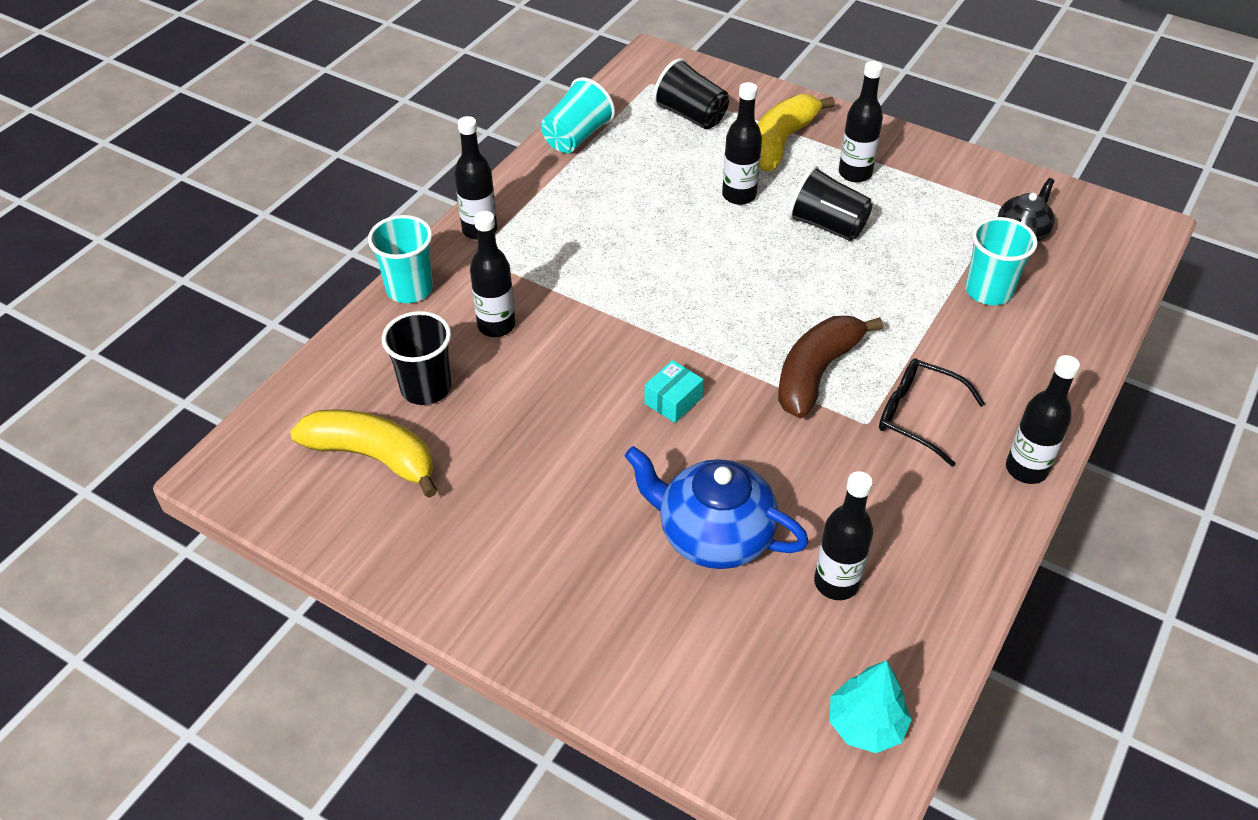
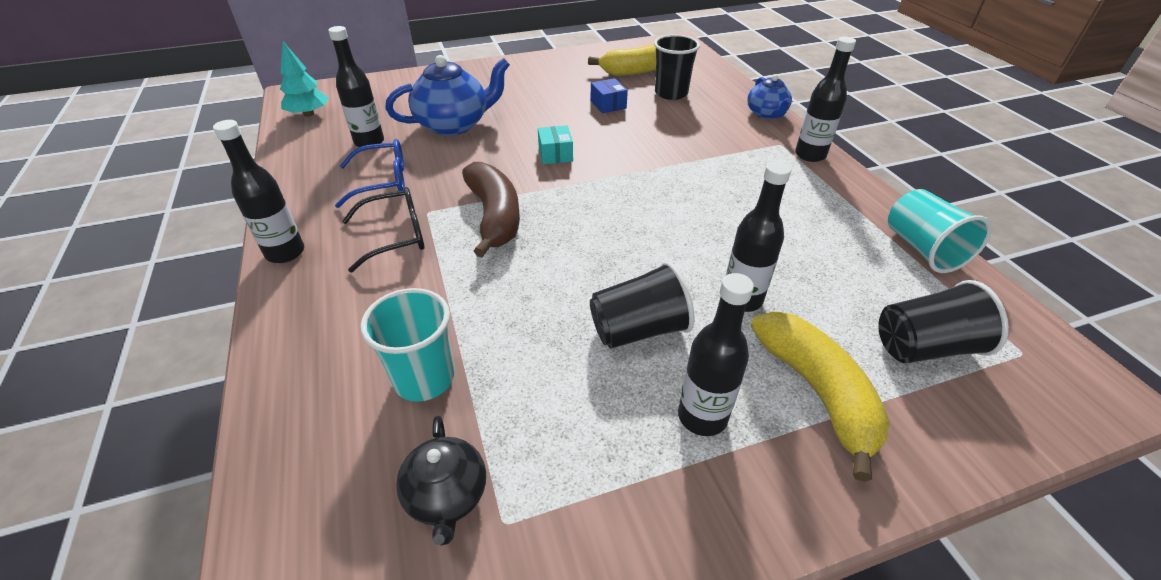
camera: 130 degrees right, 5 degrees down
(409, 289) = (766, 114): turquoise cup -> blue teapot
(496, 326) = (698, 127): black bottle -> none
(514, 427) = (608, 104): none -> blue box
(874, 497) = (383, 181): none -> blue glasses

